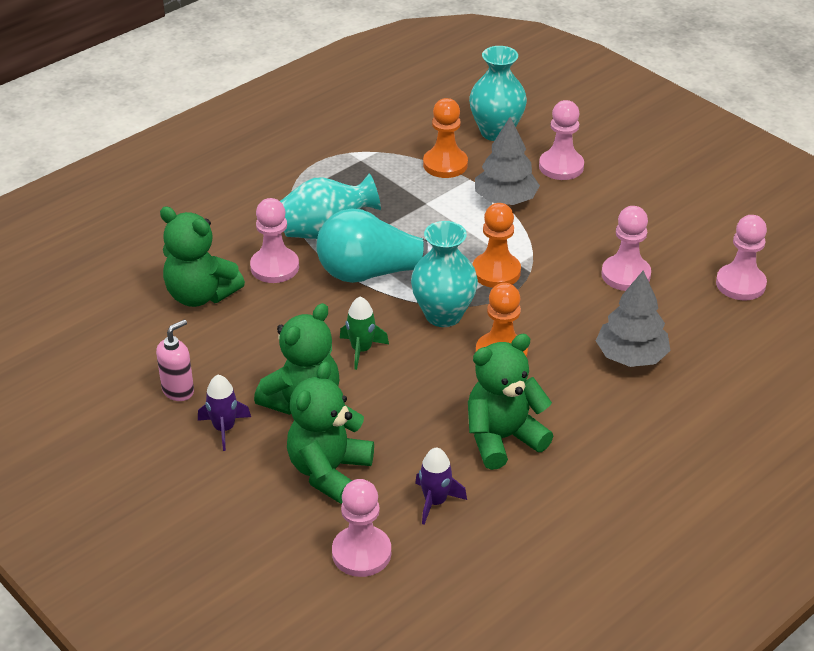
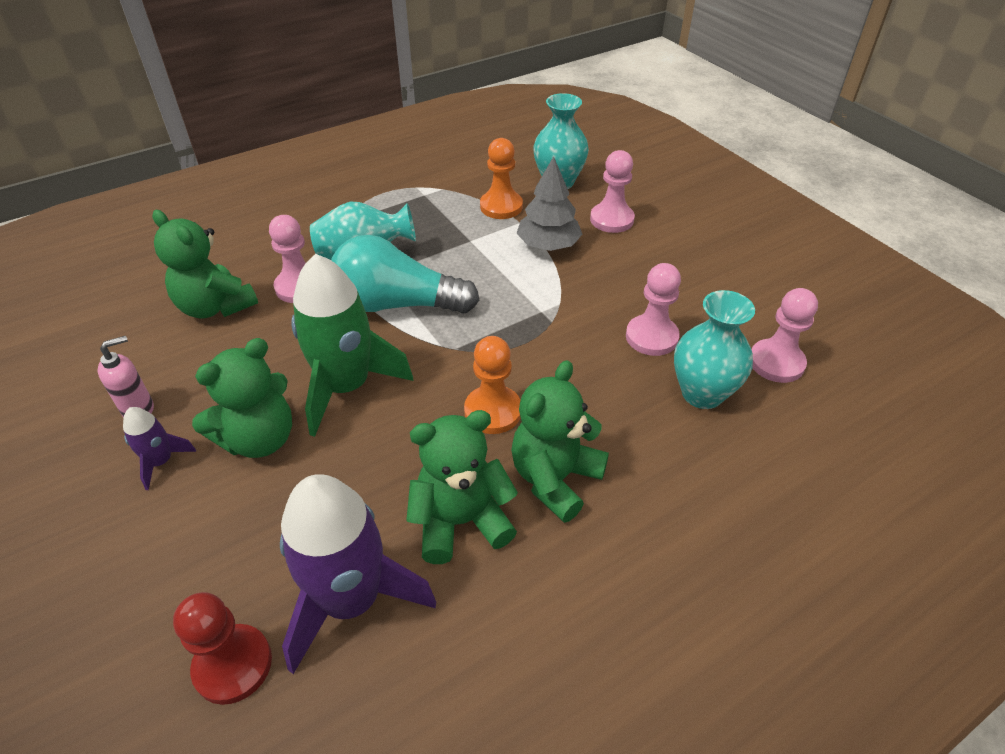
camera: 10 degrees right, 5 degrees up
(329, 471) = (247, 536): green teddy bear -> green teddy bear (555, 478)
(361, 350) = (346, 387): green rocket -> green rocket, size x2.16
(361, 553) = (233, 665): pink pawn -> red pawn
(435, 501) = (351, 600): purple rocket -> purple rocket, size x2.16
(443, 315) = (446, 358): turquoise vase -> turquoise vase (702, 393)
(496, 272) = (516, 318): orange pawn -> none
(631, 356) = (637, 434): grey tree -> none

